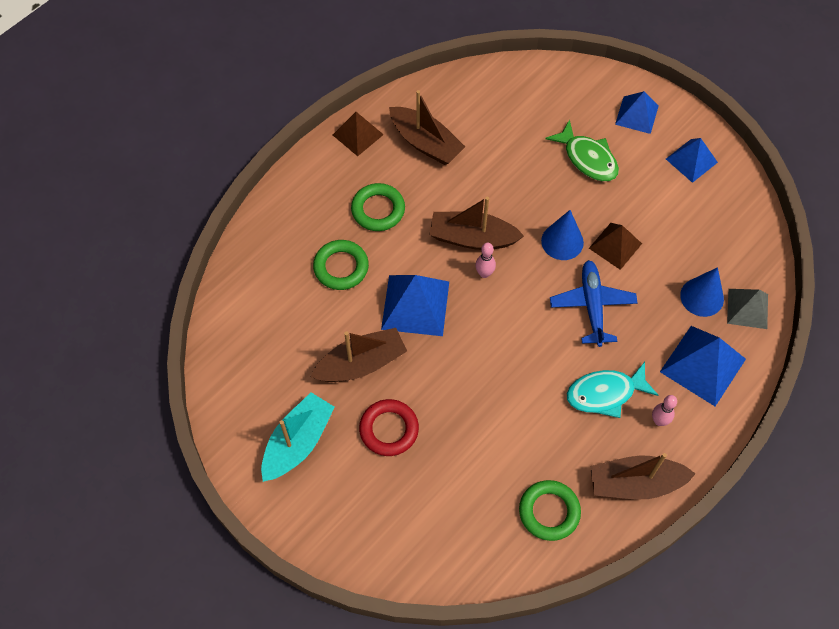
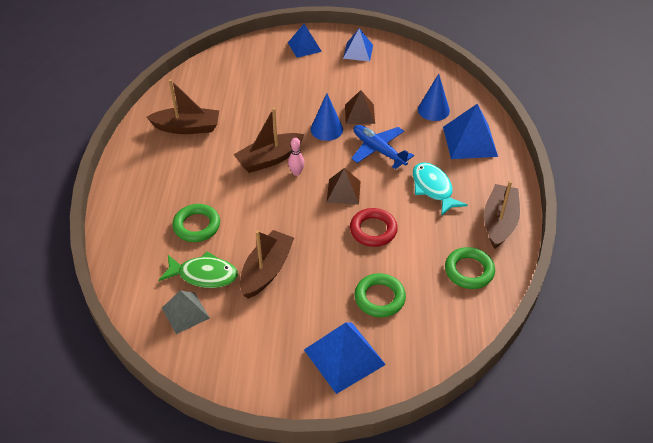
camera: 40 degrees left, 15 degrees down
(298, 442) = (269, 346): turquoise boat -> none
(357, 134) = (135, 148): brown pyramid -> brown pyramid (343, 191)
(378, 210) = (191, 180): green ring -> green ring (379, 298)
(389, 429) = (324, 295): red ring -> red ring (373, 230)
(415, 305) = (269, 216): blue pyramid -> blue pyramid (344, 357)
(587, 158) = (298, 81): green fish -> green fish (204, 275)
(605, 393) = (433, 188): turquoise fish -> turquoise fish turned 120 degrees clockwise
(635, 483) = (499, 222): brown boat -> brown boat turned 150 degrees clockwise
(659, 421) = (477, 182): pink bowling pin -> none
(747, 308) = (463, 101): grey pyramid -> grey pyramid (185, 313)

